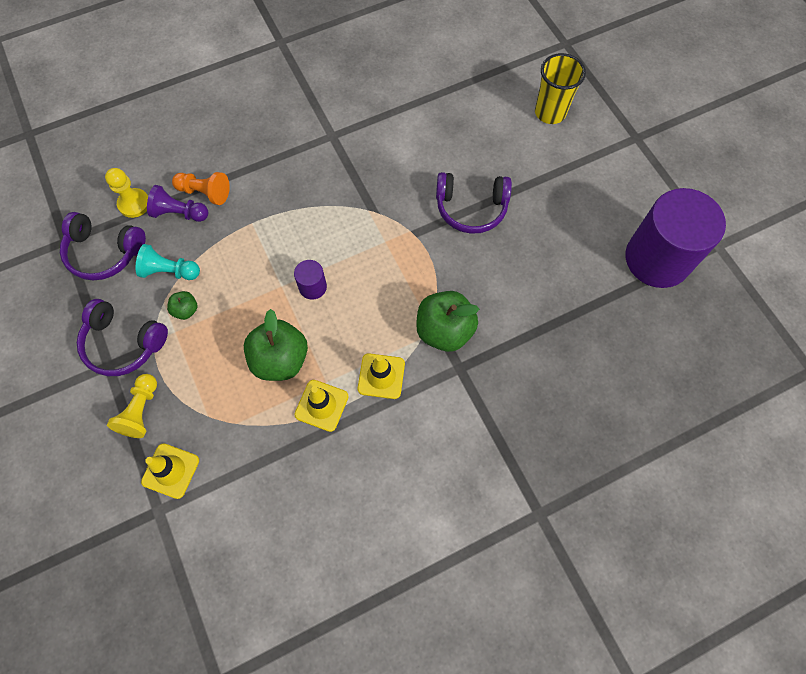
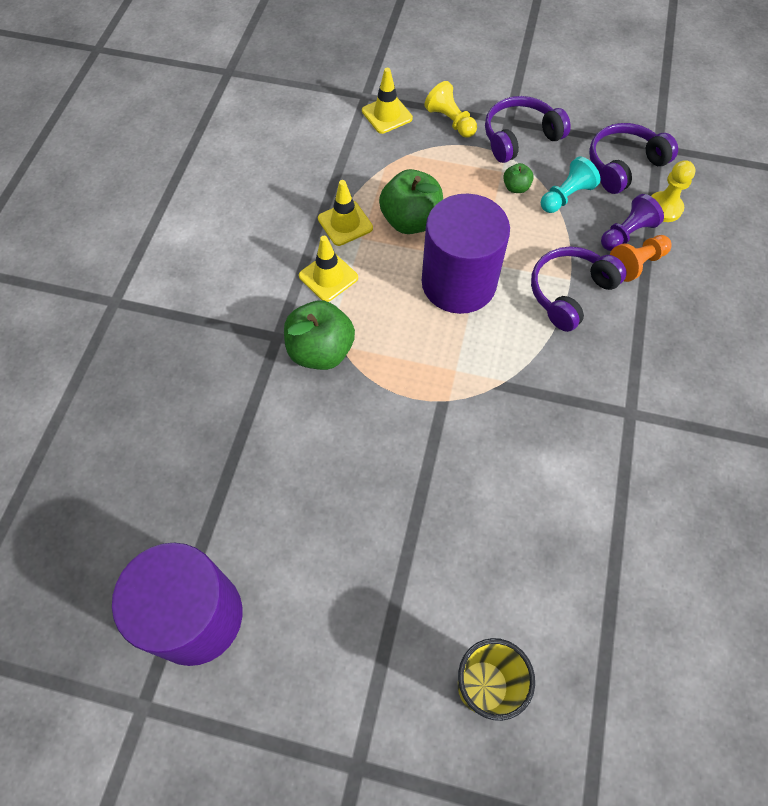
camera: 130 degrees right, 5 degrees down
(312, 287) = (458, 283): purple cylinder -> purple cylinder, size x2.38
(471, 208) = (426, 477): purple headphones -> purple headphones (570, 293)

